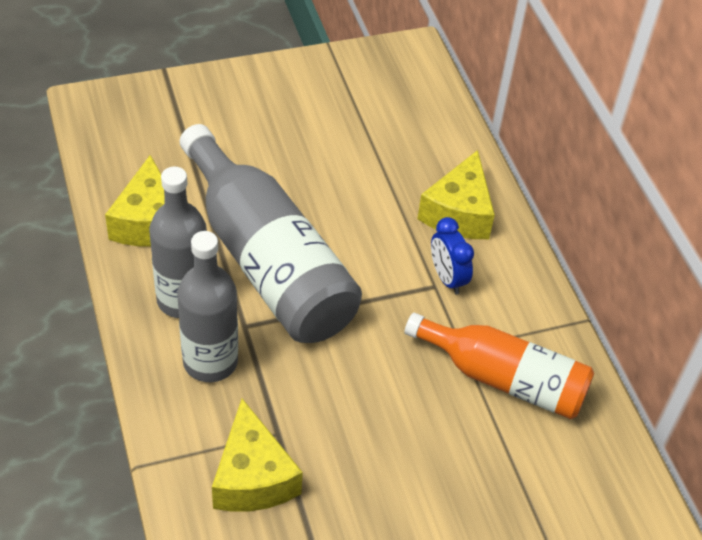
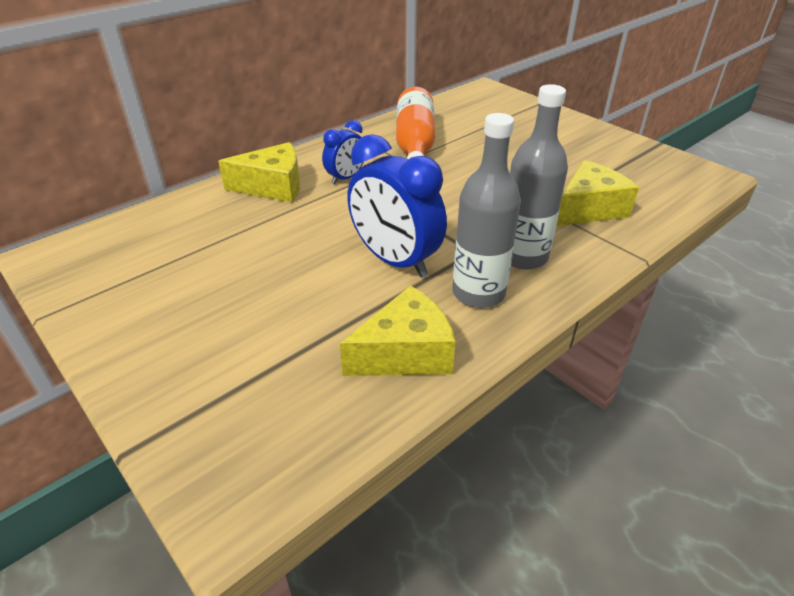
camera: 110 degrees left, 10 degrees down
(267, 261) = (395, 261): grey bottle -> blue clock

